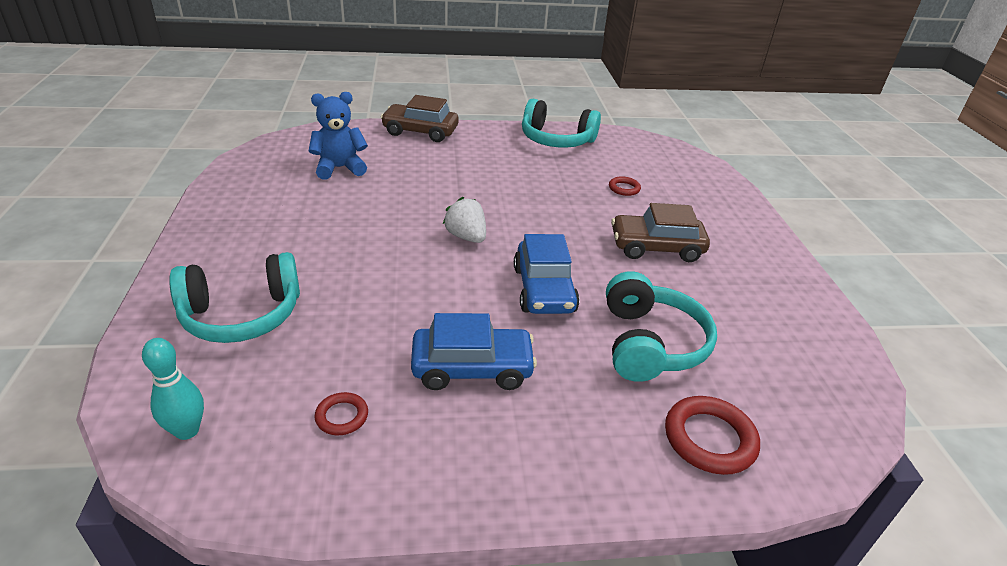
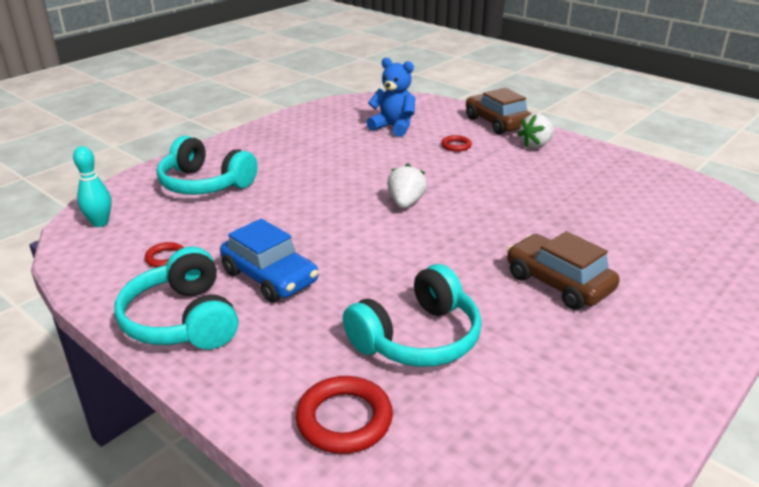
camera: 50 degrees right, 5 degrees down
(479, 141) = (536, 145): none -> white strawberry
(543, 290) = (401, 261): blue car -> none
(556, 140) = (616, 168): turquoise headphones -> turquoise headphones (183, 320)
(624, 188) = (615, 228): red ring -> red ring (456, 146)

